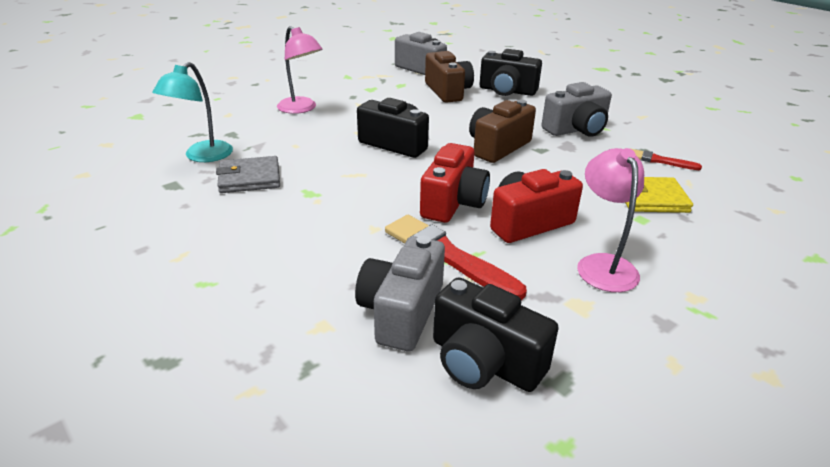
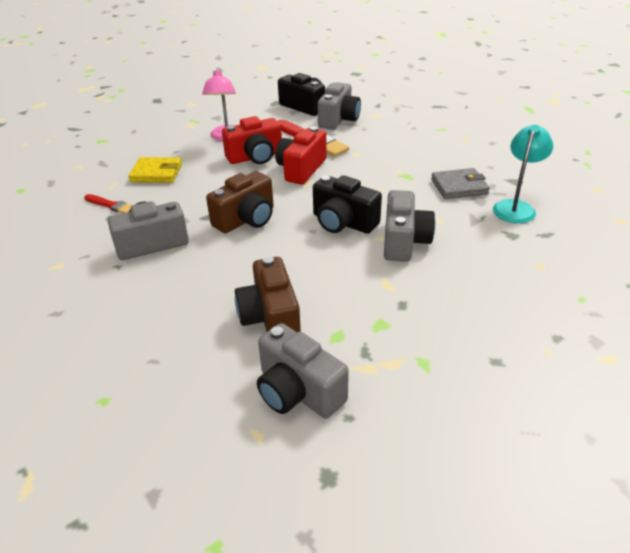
camera: 175 degrees left, 5 degrees up
(301, 109) = (459, 277): pink lamp -> none
(338, 129) = (404, 241): none -> grey camera
(507, 91) = (186, 320): black camera -> none

